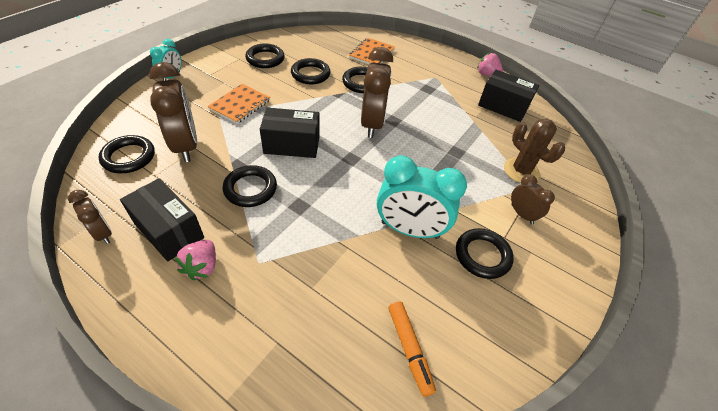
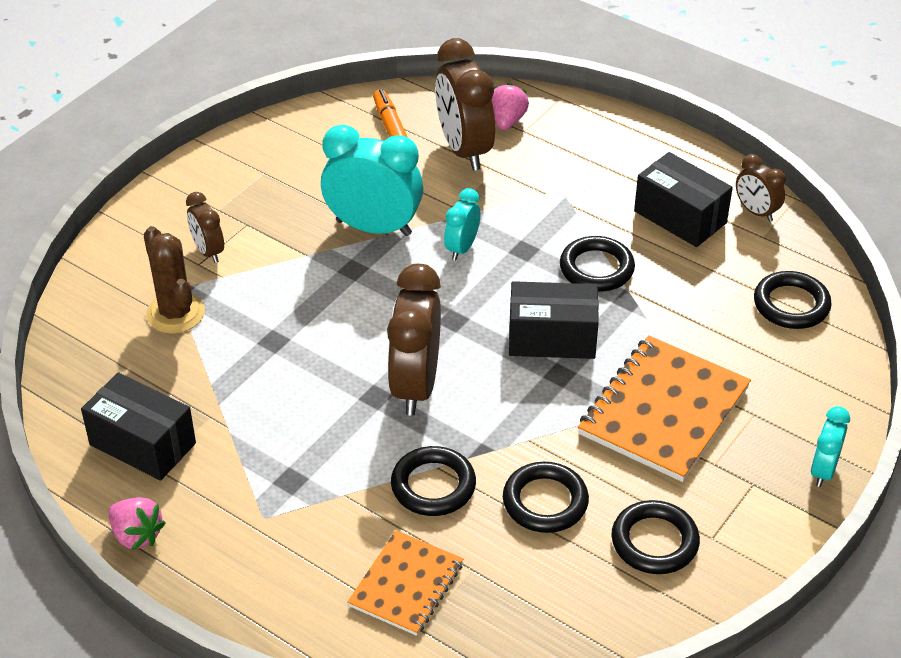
camera: 175 degrees left, 5 degrees down
(186, 146) = (718, 327): brown clock -> brown clock (464, 150)
(202, 267) = (623, 184): pink strawberry -> pink strawberry (507, 121)
(240, 105) = (663, 411): orange notebook -> orange notebook, size x1.64
(344, 209) = (462, 248): none -> turquoise clock
(482, 255) = (285, 204): black ring -> none

